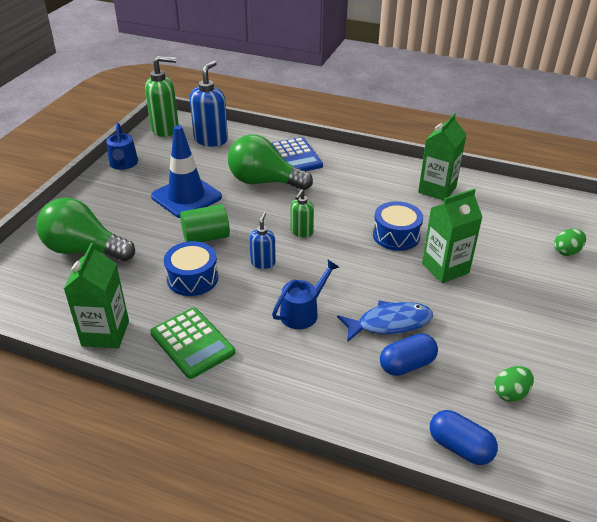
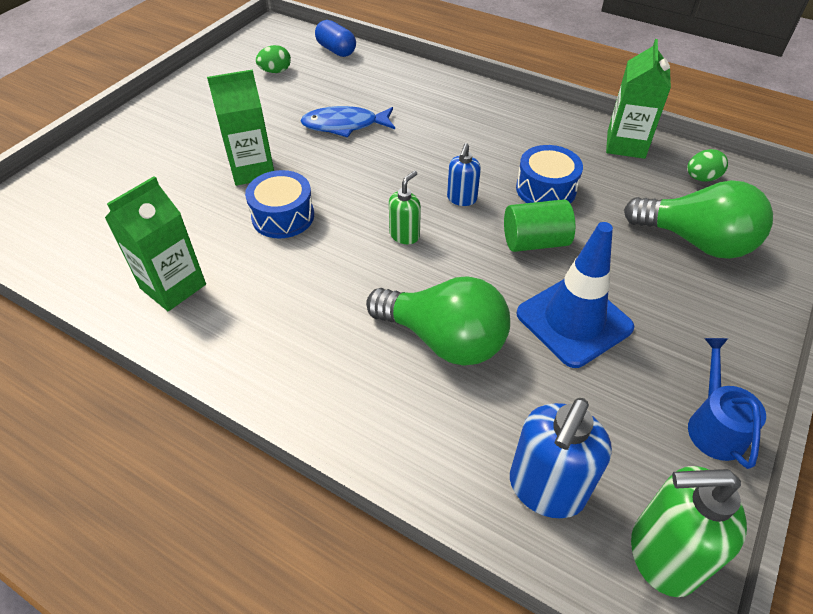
camera: 170 degrees left, 10 degrees up
(192, 343) = (538, 128): green calculator -> none
(295, 157) = (376, 401): blue calculator -> none
(303, 312) = (427, 143): blue watering can -> none
(407, 365) = (346, 95): blue capsule -> none
(566, 252) = (97, 173): green egg -> green egg (701, 178)

